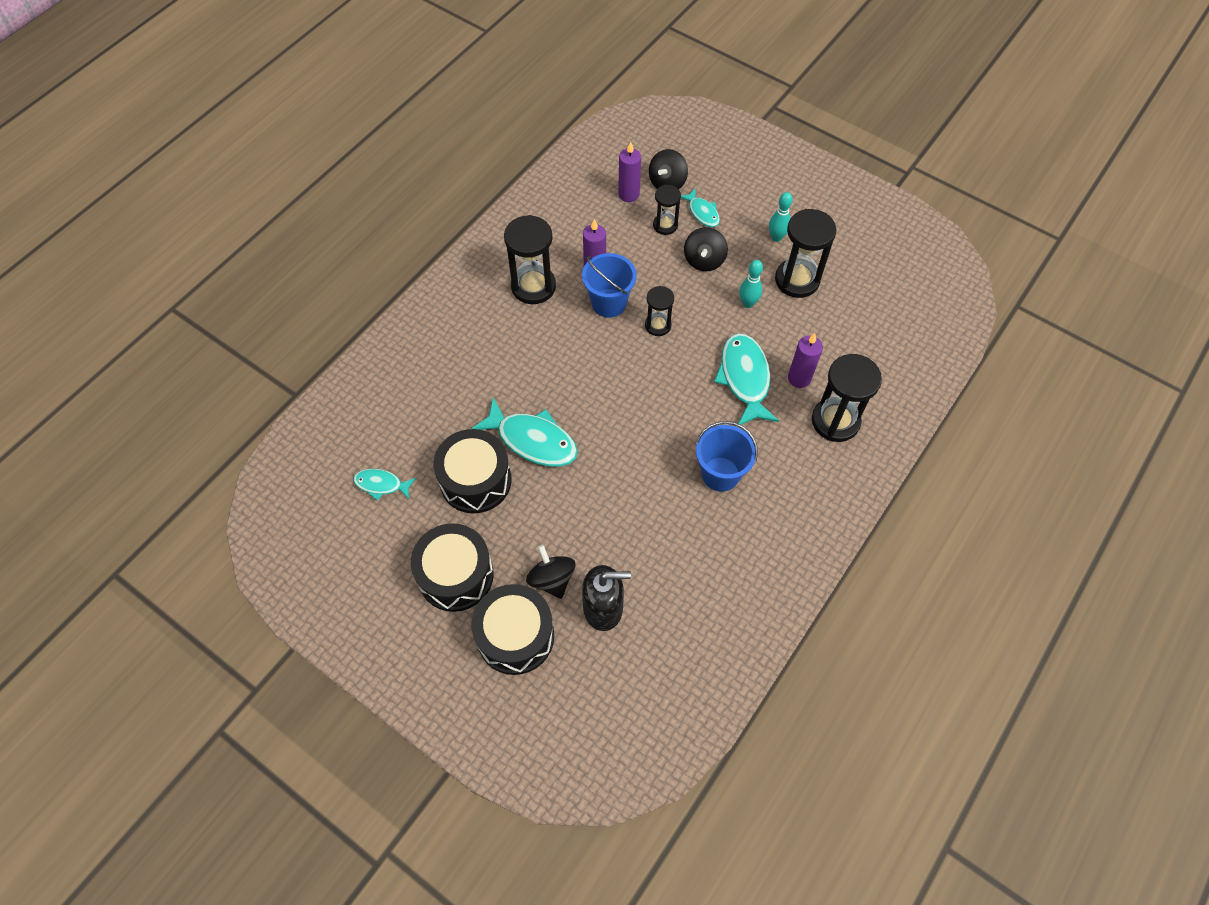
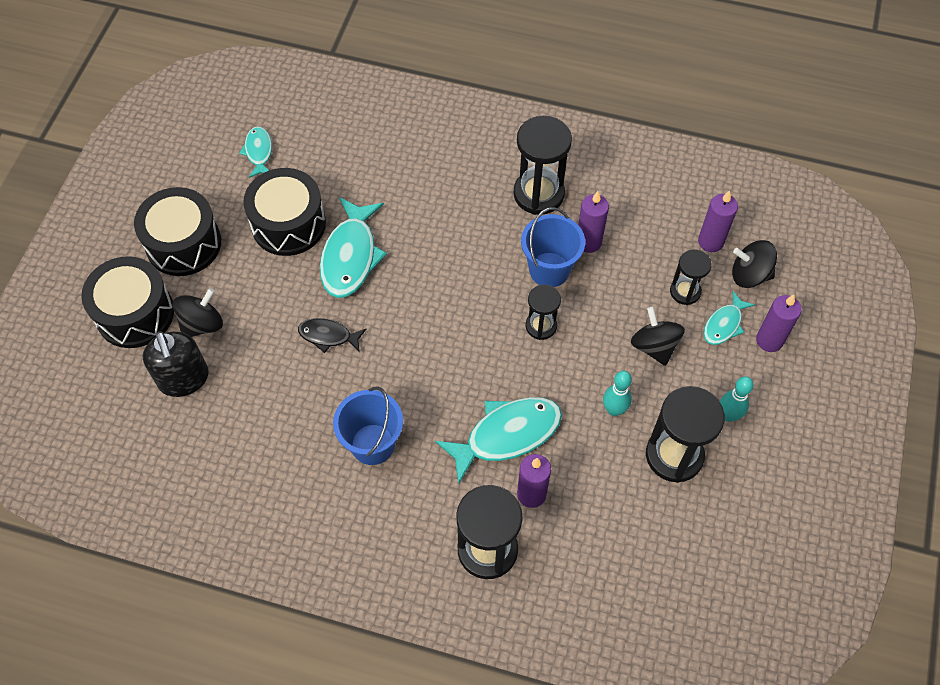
camera: 70 degrees right, 0 degrees up
(605, 479) = (328, 336): none -> black fish
(704, 260) = (654, 346): black spinning top -> black spinning top turned 75 degrees clockwise
(725, 192) = (769, 340): none -> purple candle

